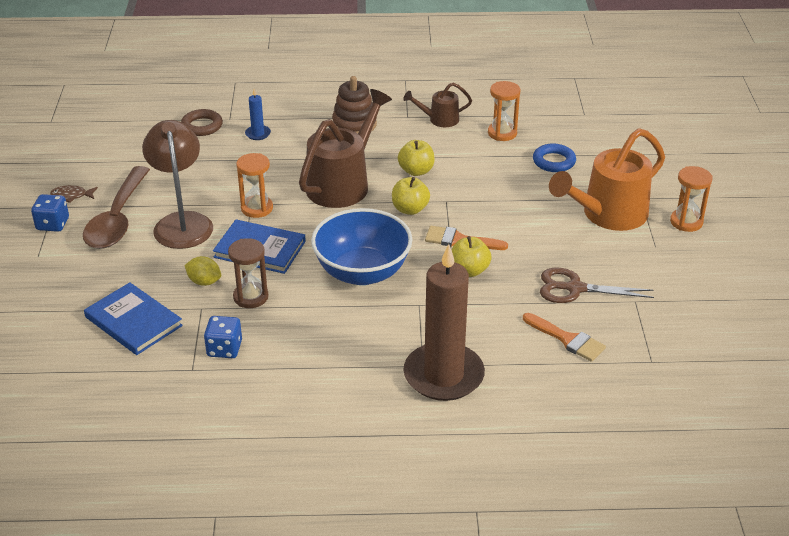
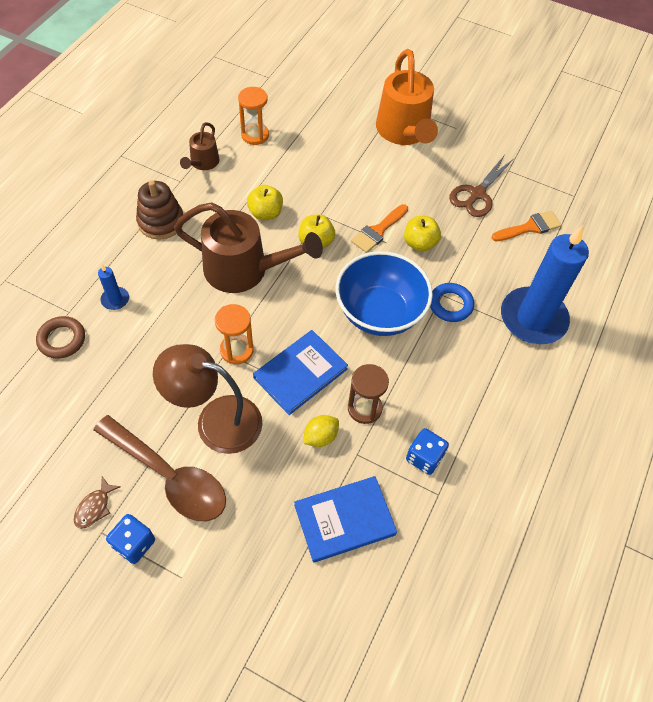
camera: 65 degrees left, 20 degrees up
(343, 183) = (245, 270): brown watering can -> brown watering can turned 135 degrees clockwise
(443, 375) = (533, 318): brown candle -> blue candle
(554, 161) = (317, 126): blue ring -> blue ring (450, 305)
(686, 222) = (439, 98): orange hourglass -> none

